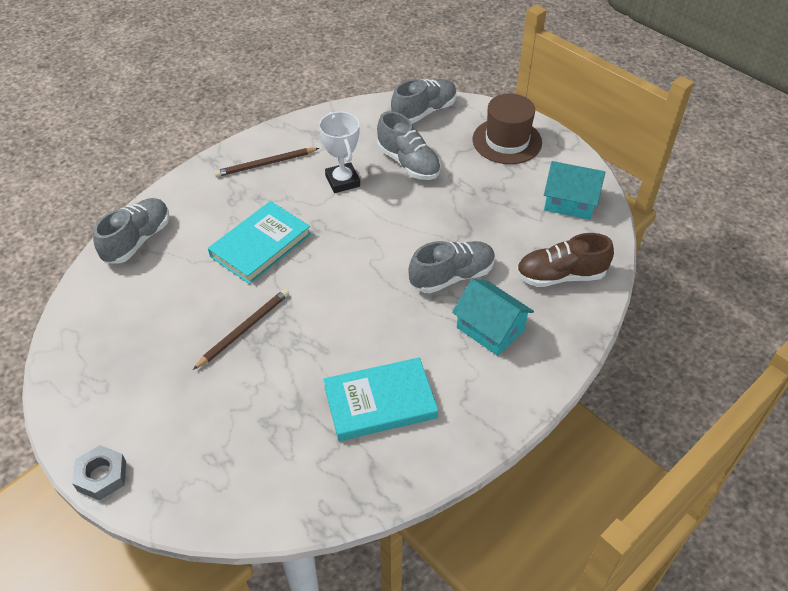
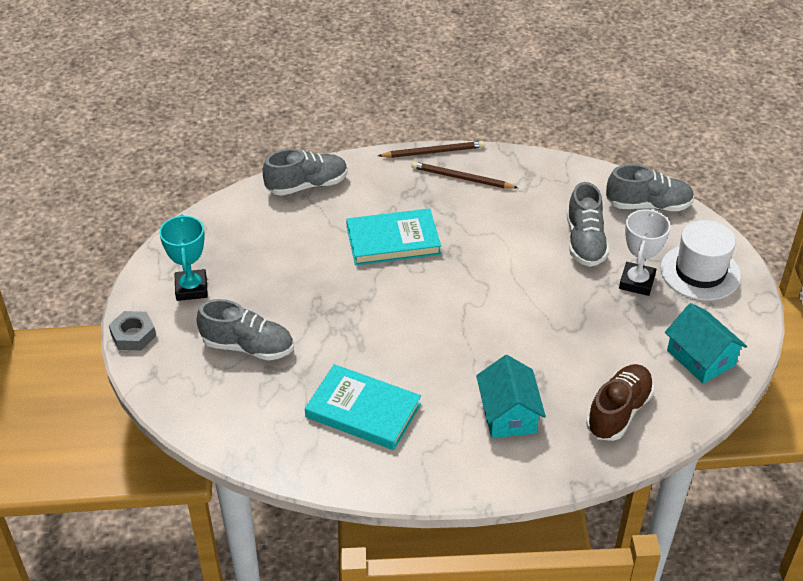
camera: 40 degrees right, 5 degrees down
(117, 395) = (191, 288): none -> turquoise trophy
(244, 329) = (318, 296): brown pencil -> brown pencil (433, 152)
(342, 181) = (511, 226): white trophy -> white trophy (636, 282)
(452, 276) = (521, 355): grey shoe -> grey shoe (248, 347)
(507, 141) = (700, 272): brown hat -> white hat
(560, 276) = (618, 412): brown shoe -> brown shoe turned 90 degrees clockwise

